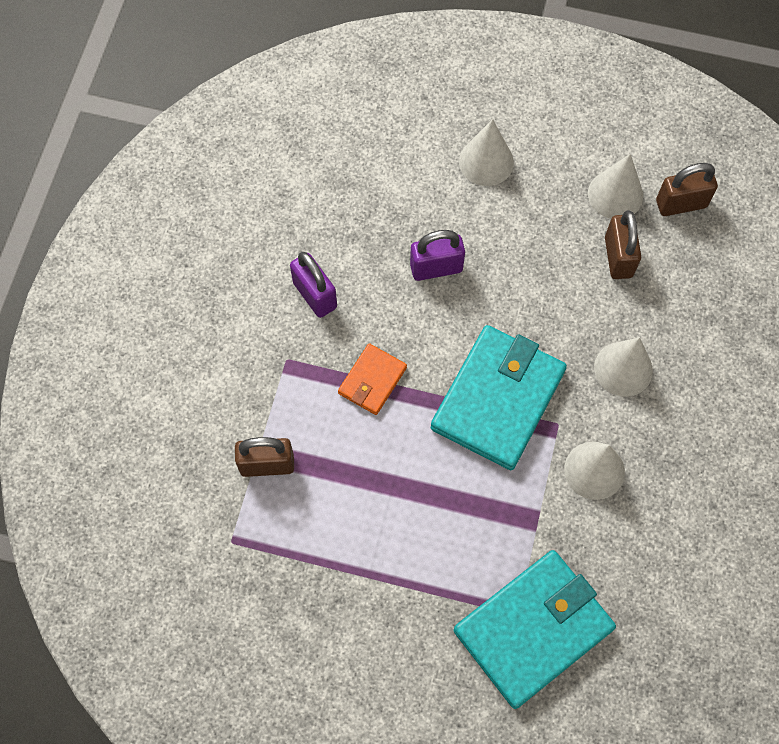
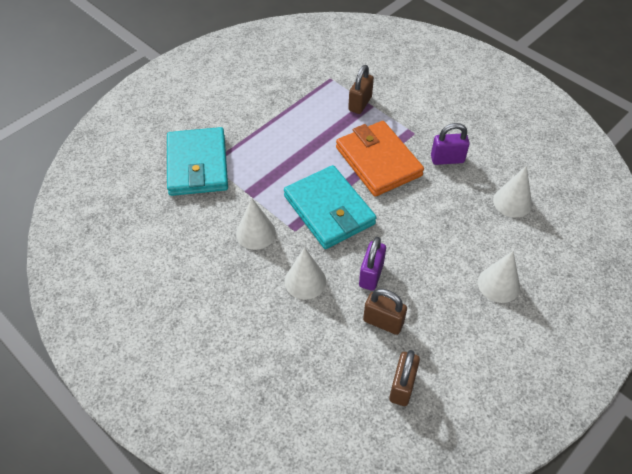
camera: 120 degrees right, 15 degrees down
(372, 380) = (378, 161): orange wallet -> orange wallet, size x2.01
(436, 268) = (432, 221): purple padlock -> purple padlock (371, 275)
(615, 194) = (432, 348): white cone -> white cone (512, 202)

